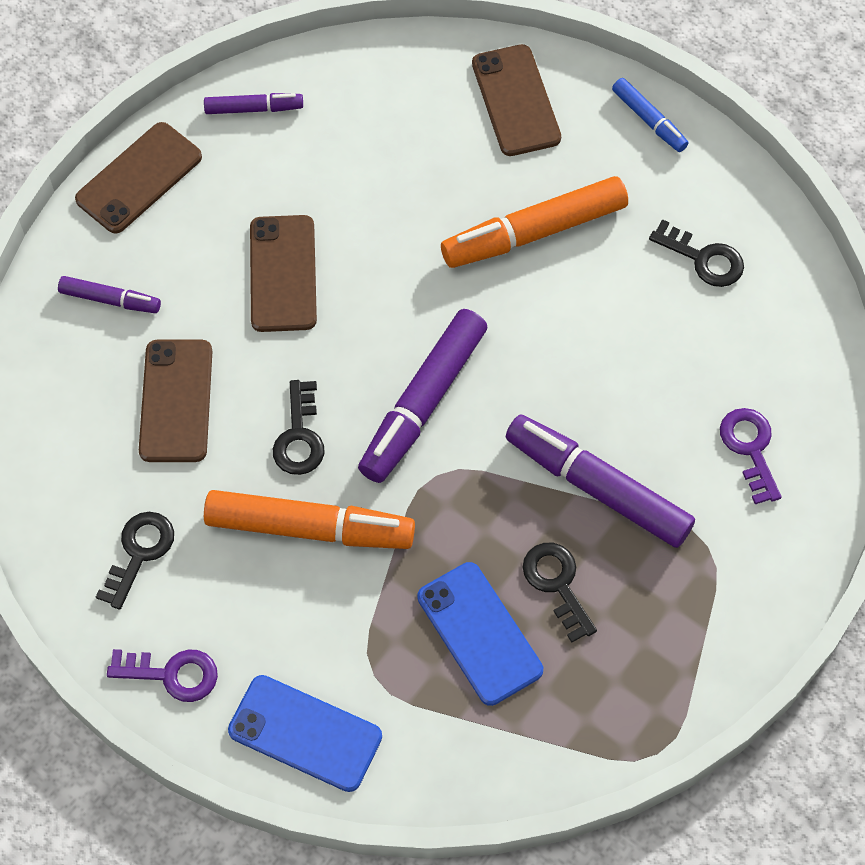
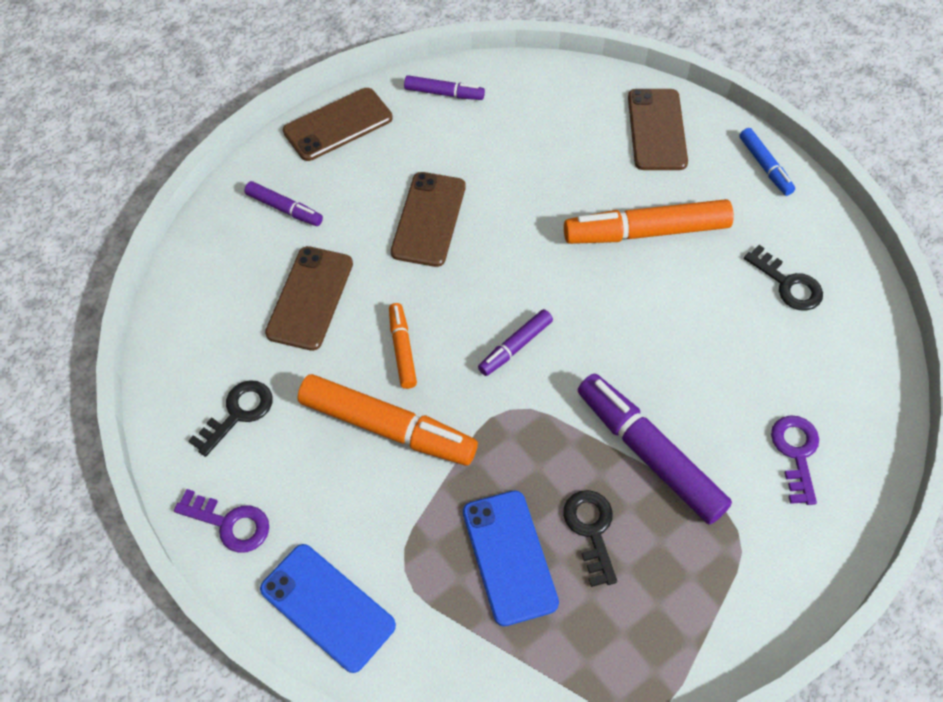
camera: 15 degrees right, 5 degrees down
(299, 436) = (402, 350): black key -> orange marker
(424, 402) = (515, 346): purple marker -> purple marker, size x0.53

